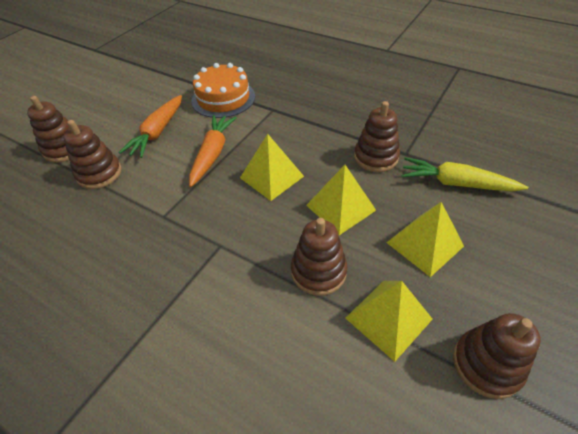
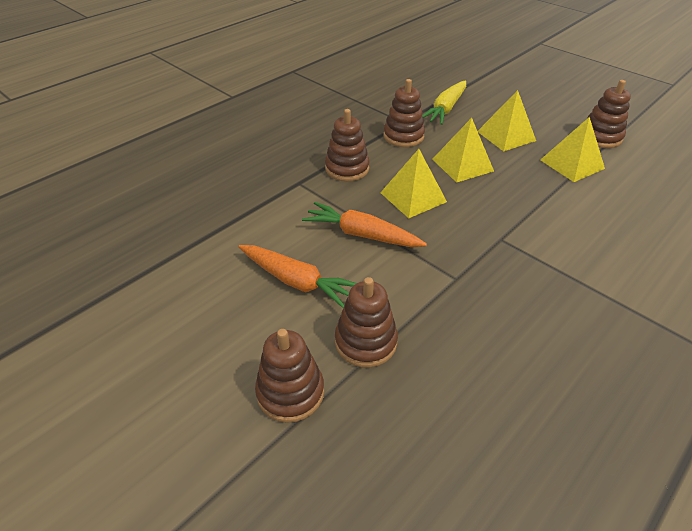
camera: 80 degrees left, 5 degrees down
(223, 98) = (252, 218): orange cake -> none
(318, 271) = (531, 187): brown stacking toy -> brown stacking toy (347, 168)

